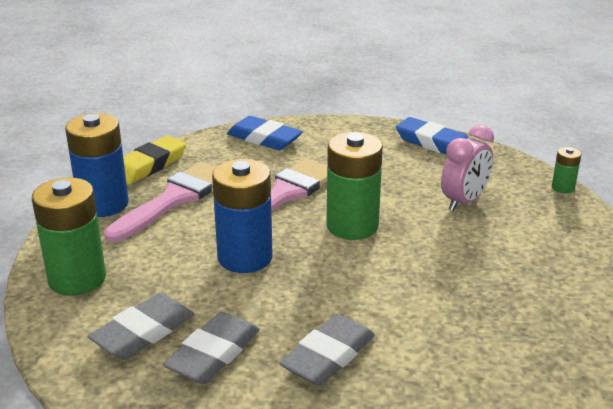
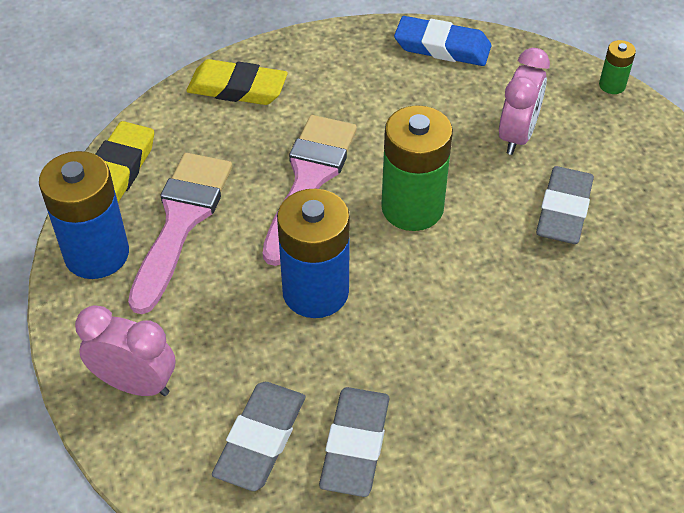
camera: 20 degrees left, 20 degrees up
(77, 279) = (135, 384): green battery -> pink clock
(264, 138) = (237, 88): blue eraser -> yellow eraser
(328, 356) = (478, 408): grey eraser -> grey eraser (563, 210)

